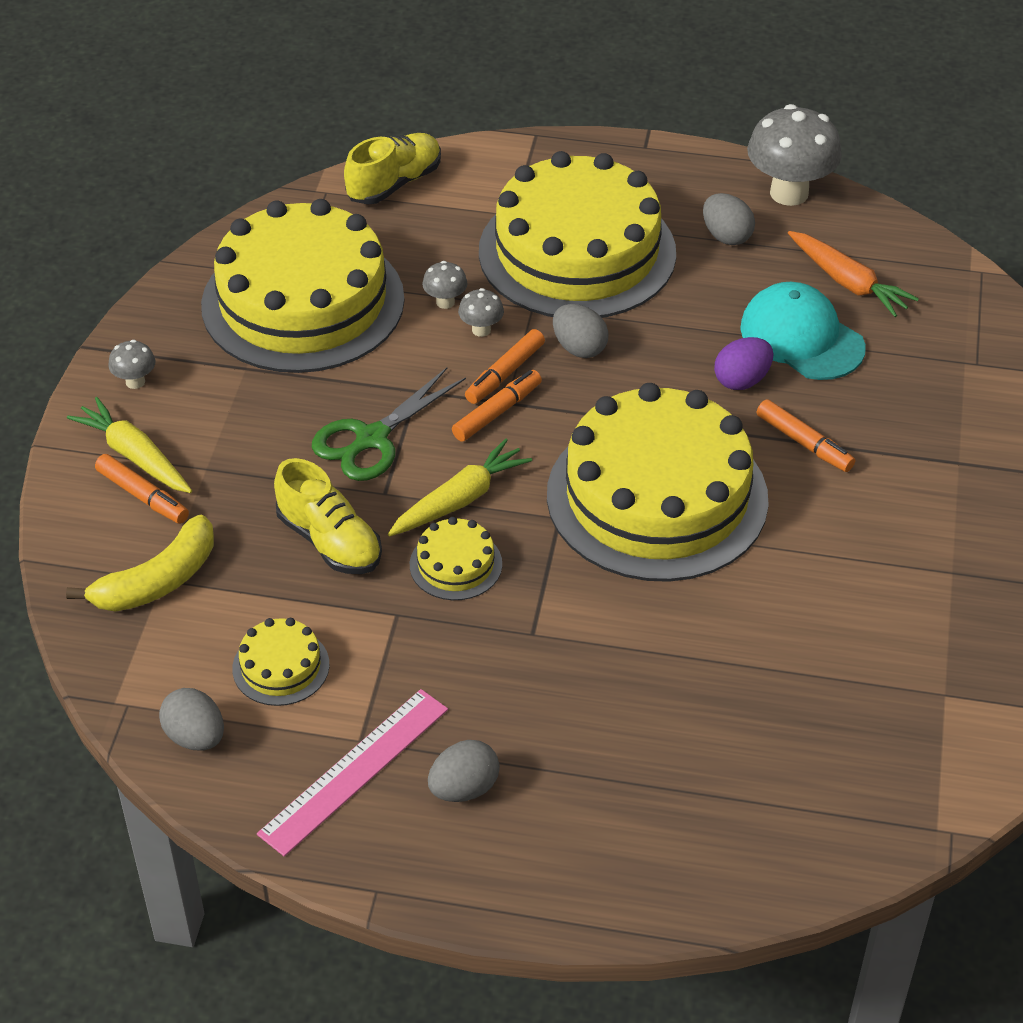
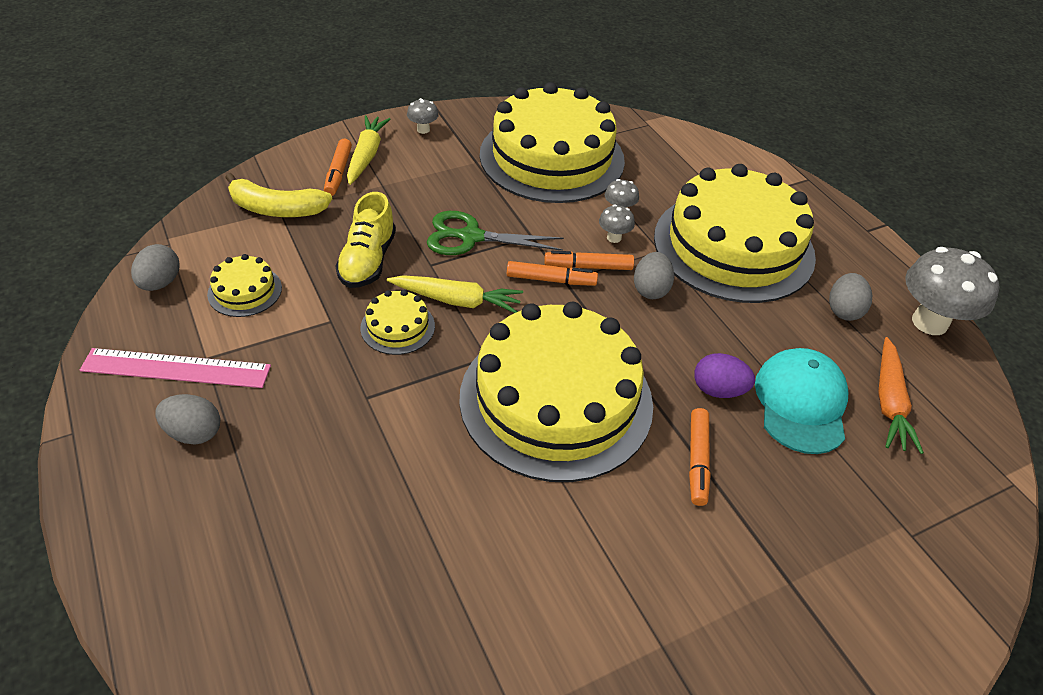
camera: 50 degrees right, 0 degrees up
(394, 183) = (689, 145): yellow shoe -> none

